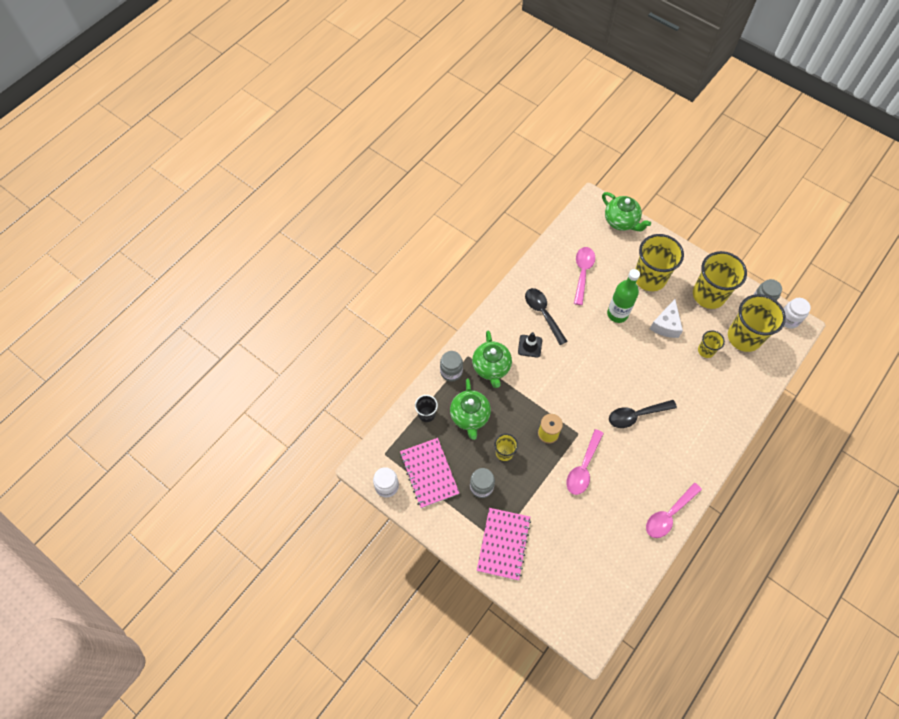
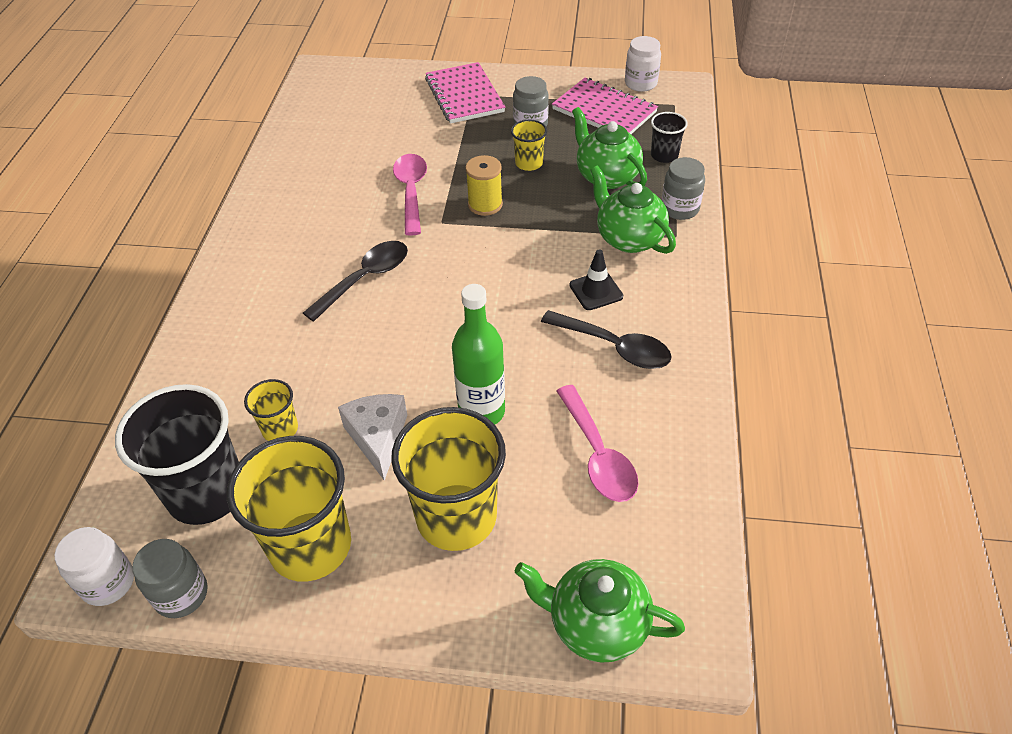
camera: 150 degrees right, 15 degrees down
(668, 515) = (265, 195): pink spoon -> none
(744, 337) = (206, 492): yellow cup -> black cup

